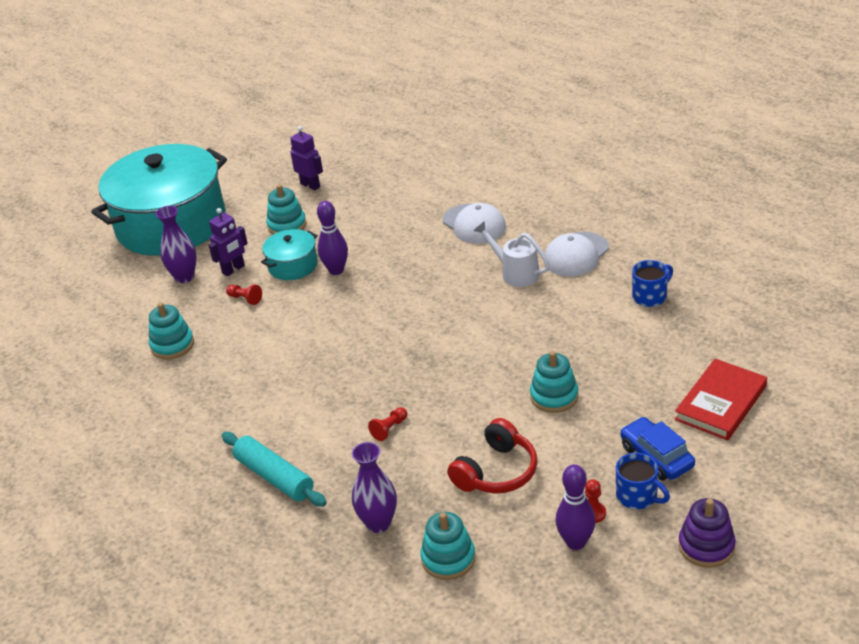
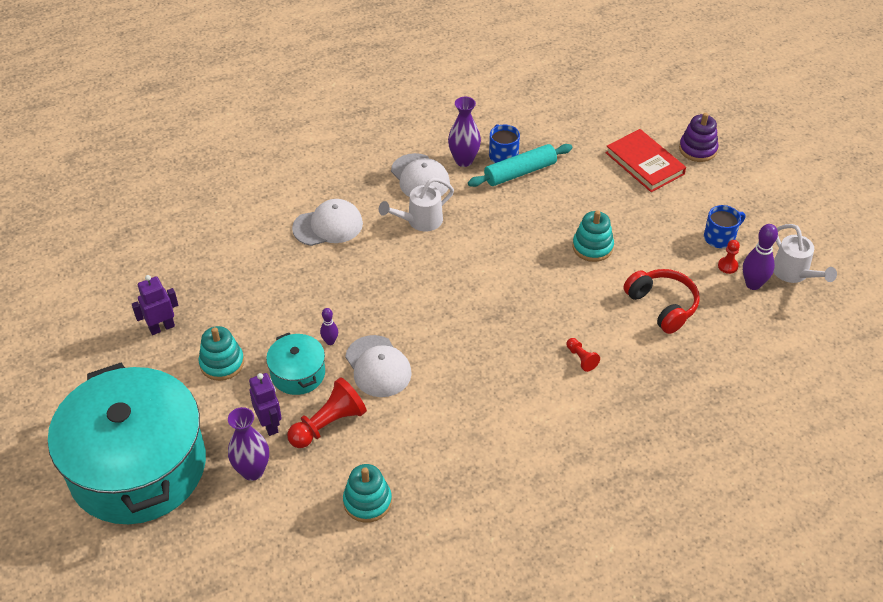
camera: 75 degrees left, 10 degrees up
(245, 299) = (328, 424): red pawn -> red pawn, size x1.96
(274, 477) = (605, 453): turquoise rolling pin -> turquoise rolling pin (520, 172)
(320, 305) = (378, 366): none -> white cap
(336, 270) = (330, 341): purple bowling pin -> purple bowling pin, size x0.57
(378, 523) = (690, 393): purple vase -> purple vase (464, 160)
(448, 558) = (744, 360): turquoise stacking toy -> none
(618, 578) = (794, 273): none -> white watering can
(656, 456) = (684, 214): blue car -> none
(706, 546) = (780, 221): purple stacking toy -> purple stacking toy (697, 149)

